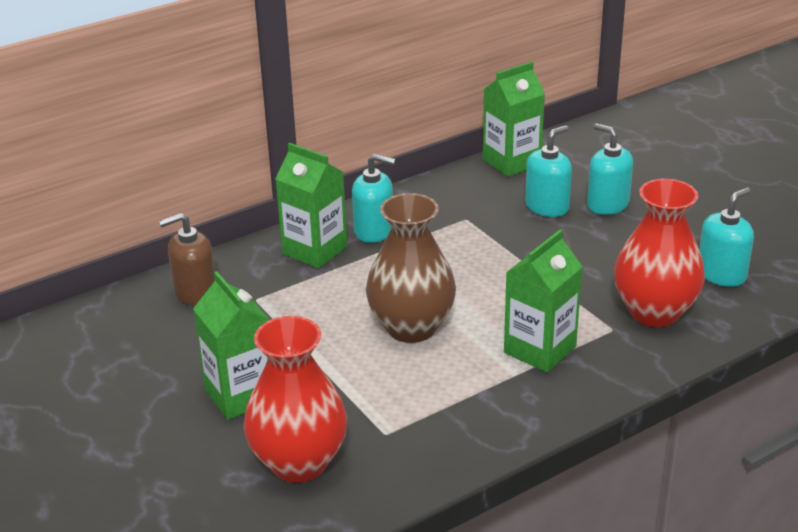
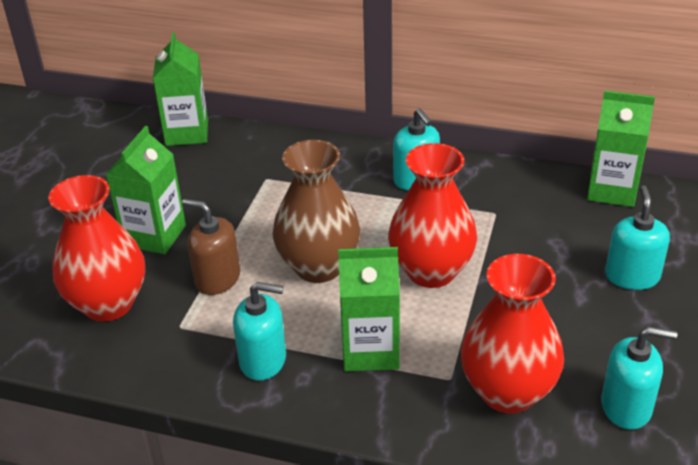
camera: 50 degrees right, 5 degrees up
(195, 292) = (243, 150): brown soap dispenser -> brown soap dispenser (217, 279)
(315, 250) = (355, 169): green carton -> green carton (187, 133)
(490, 279) = (431, 271): none -> red vase
(547, 207) = (576, 244): turquoise soap dispenser -> turquoise soap dispenser (263, 360)

